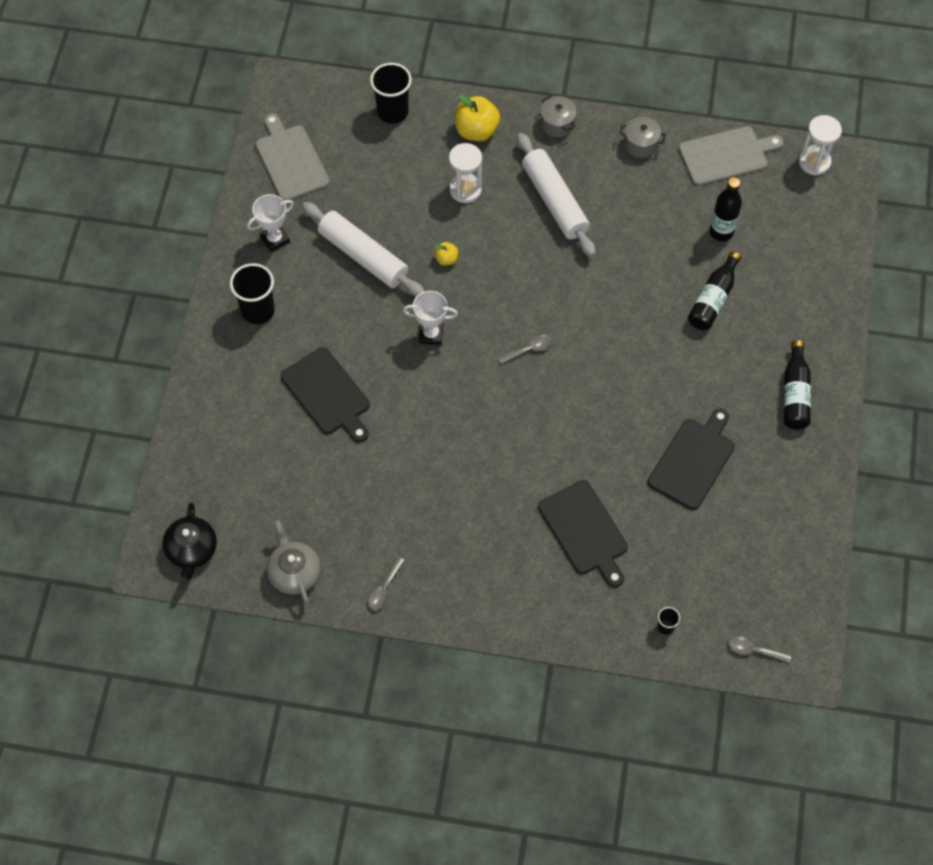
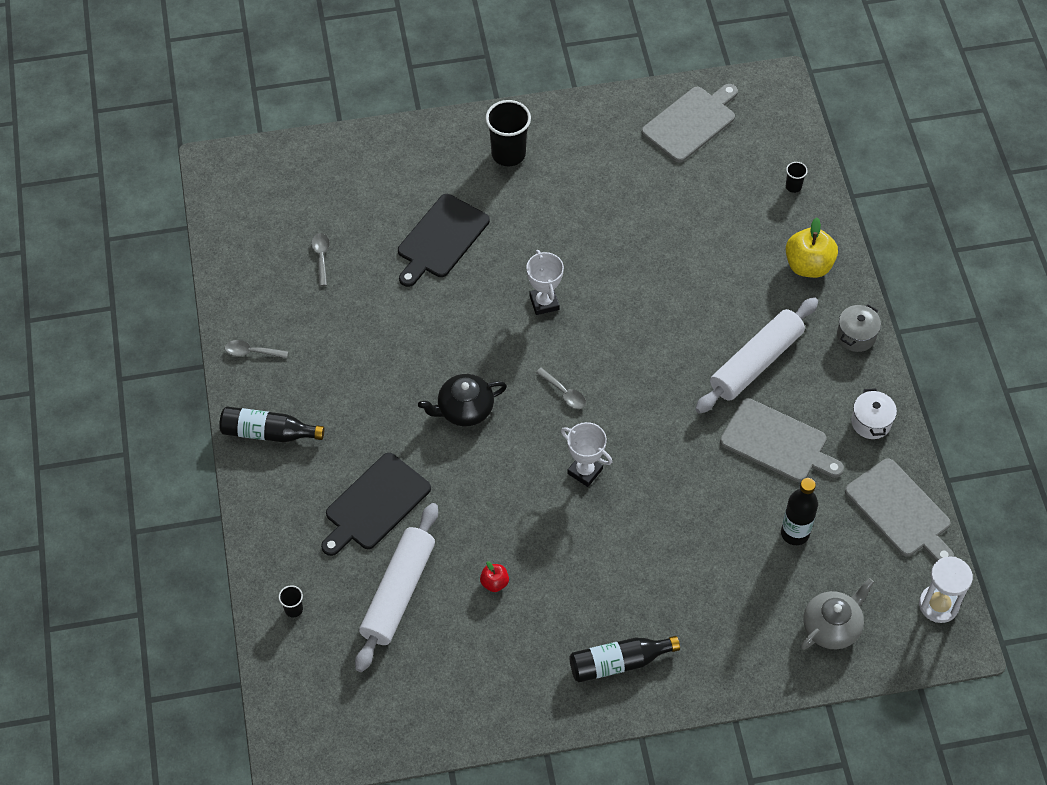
camera: 70 degrees right, 5 degrees down
(192, 550) = (238, 190): black teapot -> black teapot (464, 409)
(275, 239) = (594, 140): white trophy -> white trophy (585, 471)
(294, 572) = (243, 275): grey teapot -> grey teapot (832, 626)
(363, 256) = (608, 217): white rolling pin -> white rolling pin (398, 592)
(392, 112) = (793, 186): black cup -> black cup, size x0.47
(446, 259) = (638, 288): yellow apple -> none
(465, 190) = (730, 278): white hourglass -> none
(635, 214) = (777, 442): none -> grey cutting board
(641, 144) = (871, 422): grey pot -> white pot
(693, 461) = (494, 583): black cutting board -> red apple
(713, 299) = (703, 548): black bottle -> black bottle (268, 433)
(754, 650) = (294, 701): grey spoon -> grey spoon (321, 257)

